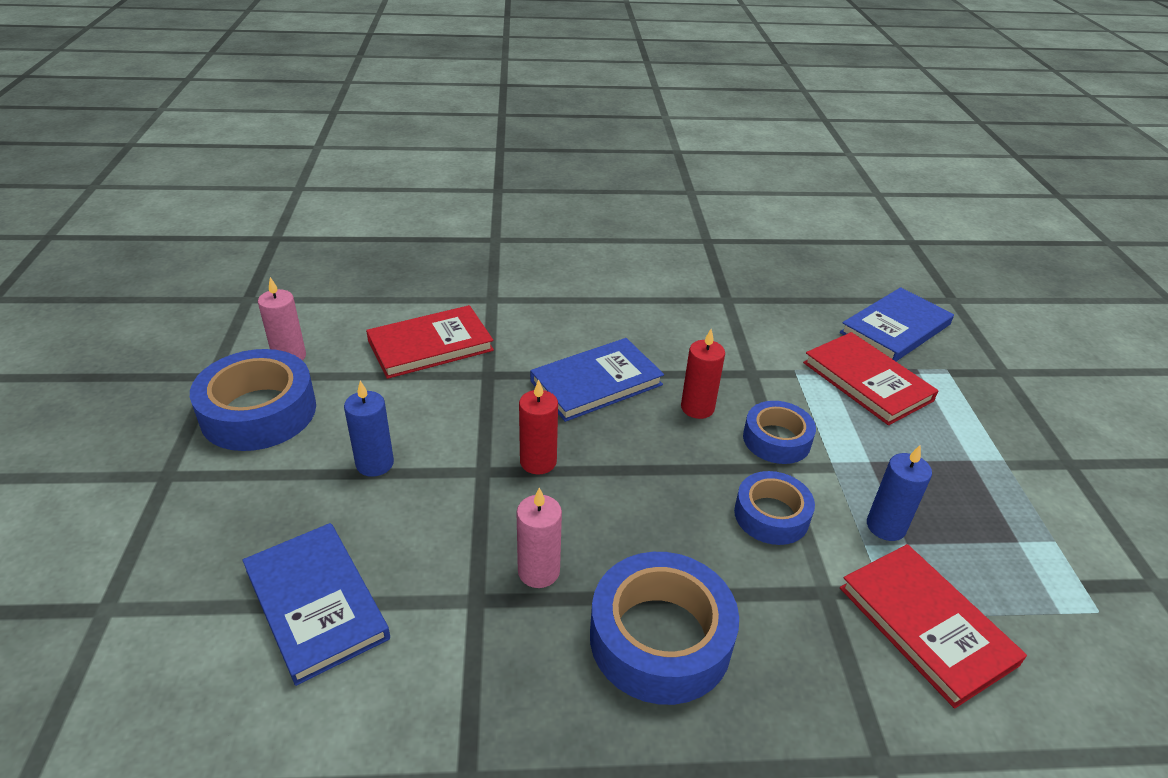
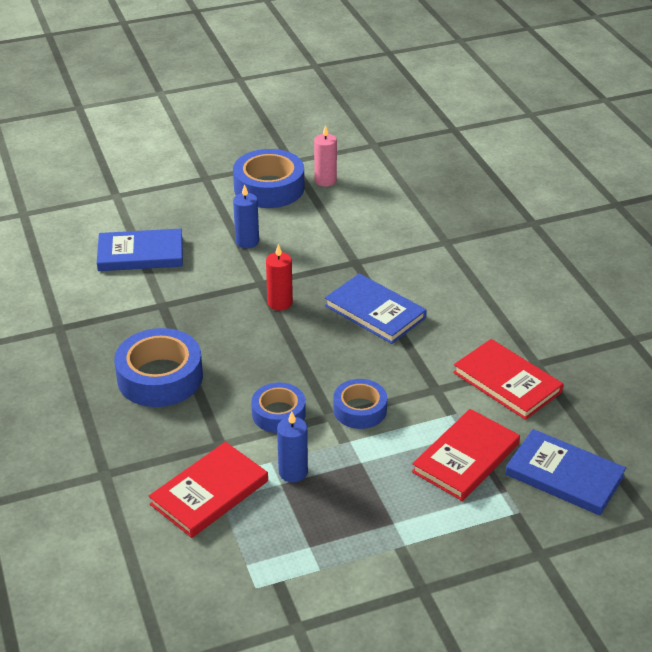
camera: 75 degrees right, 0 degrees up
(316, 603) = (140, 254): blue book -> blue book turned 45 degrees clockwise
(430, 345) = (372, 230): red book -> red book (507, 382)
(538, 571) = (190, 322): pink candle -> none
(697, 408) = (374, 365): red candle -> none

